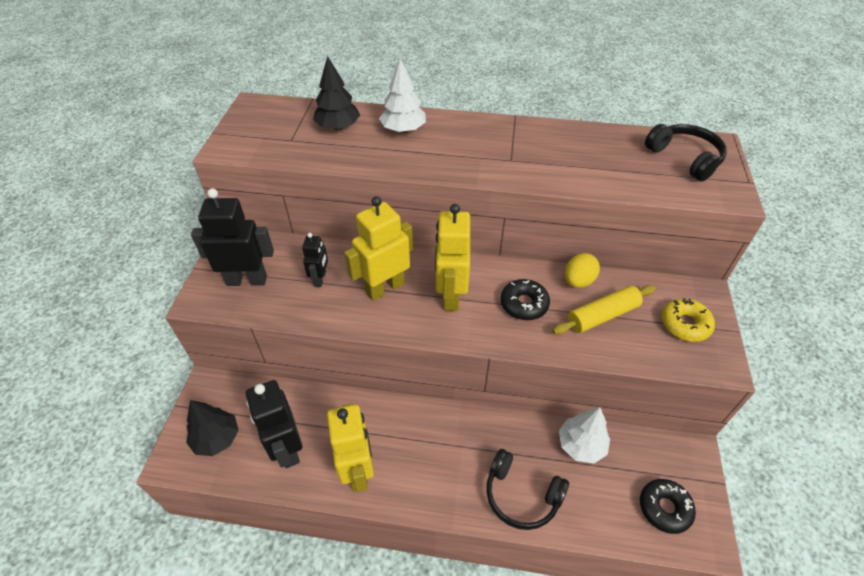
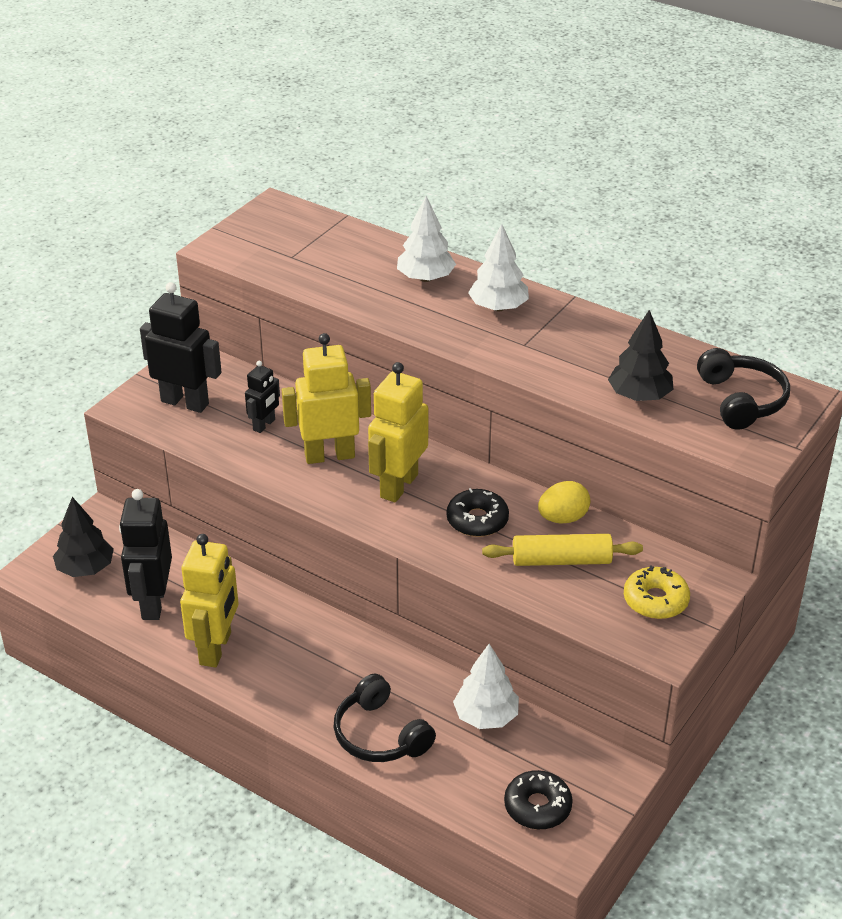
camera: 25 degrees right, 10 degrees down
(338, 127) = (353, 256): black tree -> black tree (639, 396)
(471, 137) = (498, 307): none -> white tree

